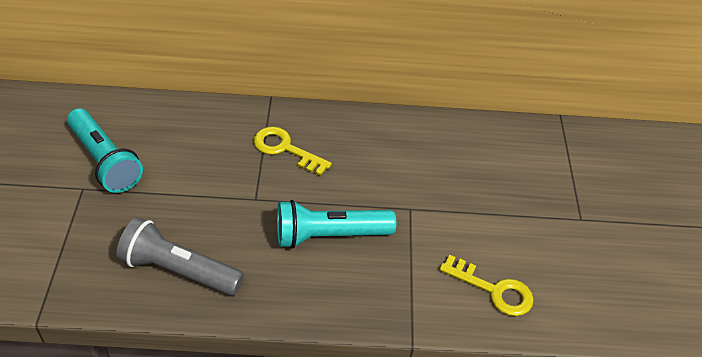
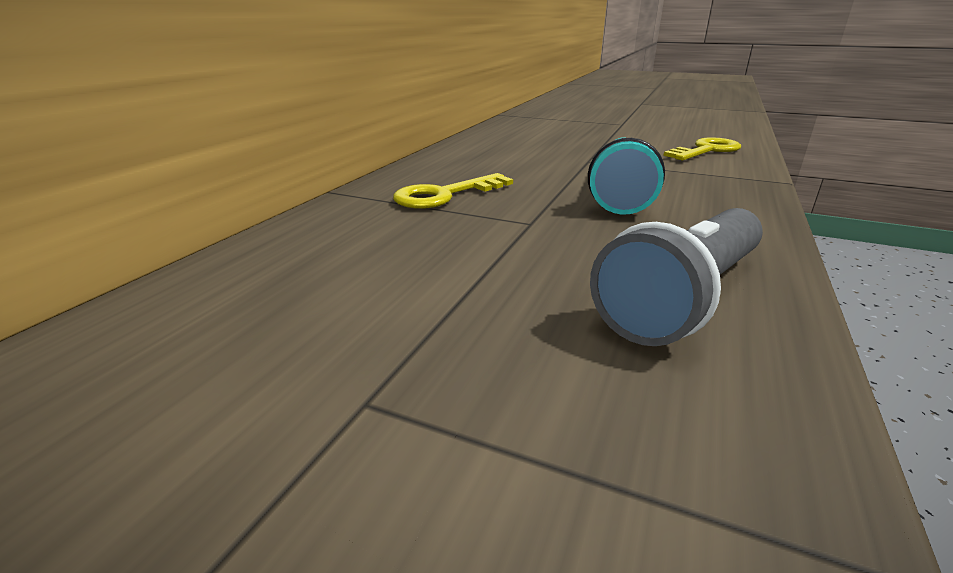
camera: 65 degrees left, 20 degrees down
(105, 161) = (301, 351): turquoise flashlight -> none

